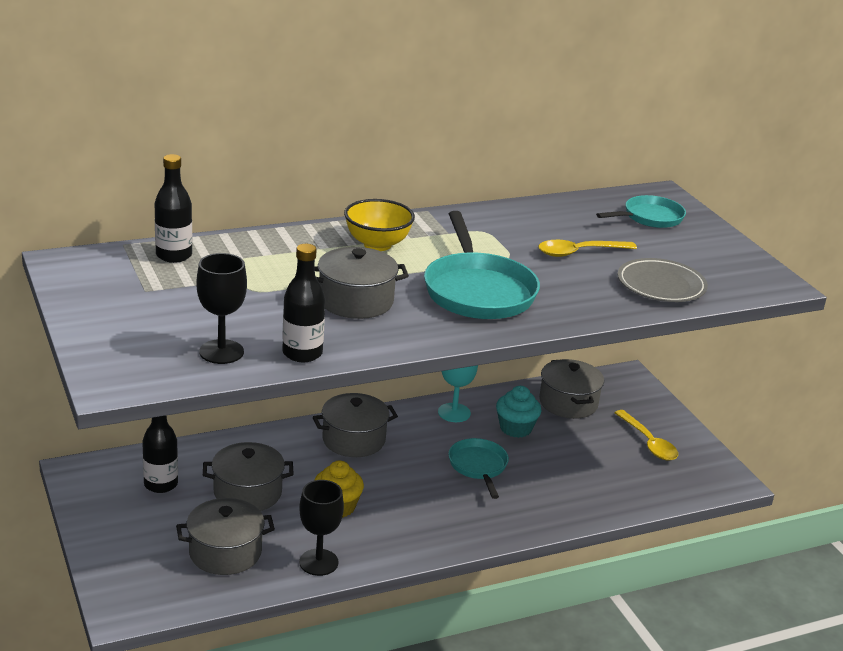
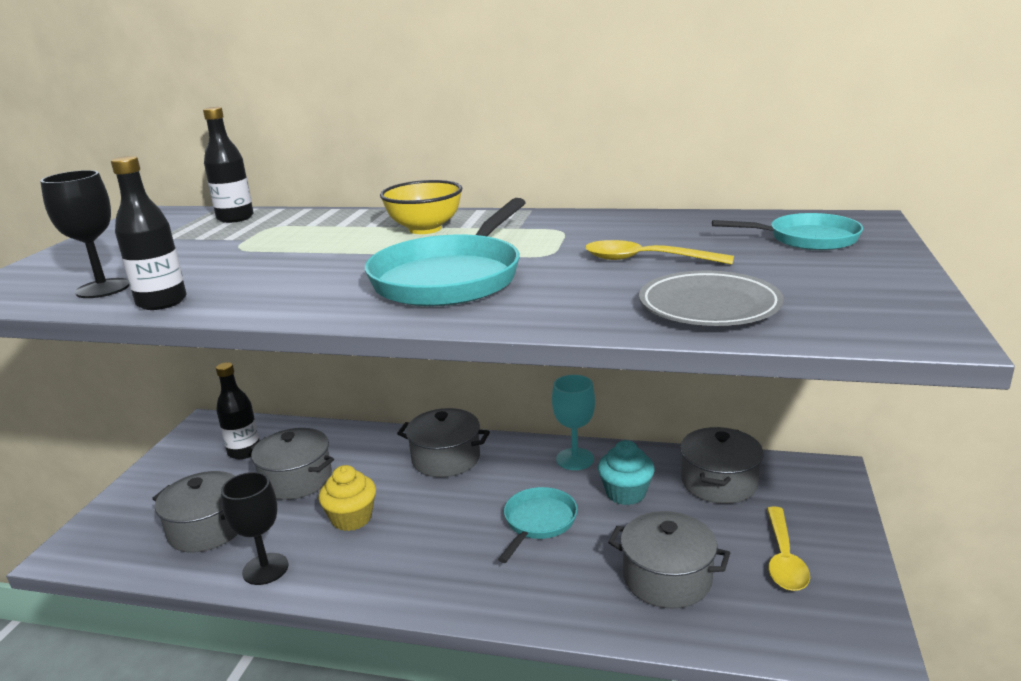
camera: 40 degrees right, 5 degrees down
(356, 301) = (307, 268): grey pot -> grey pot (667, 578)

